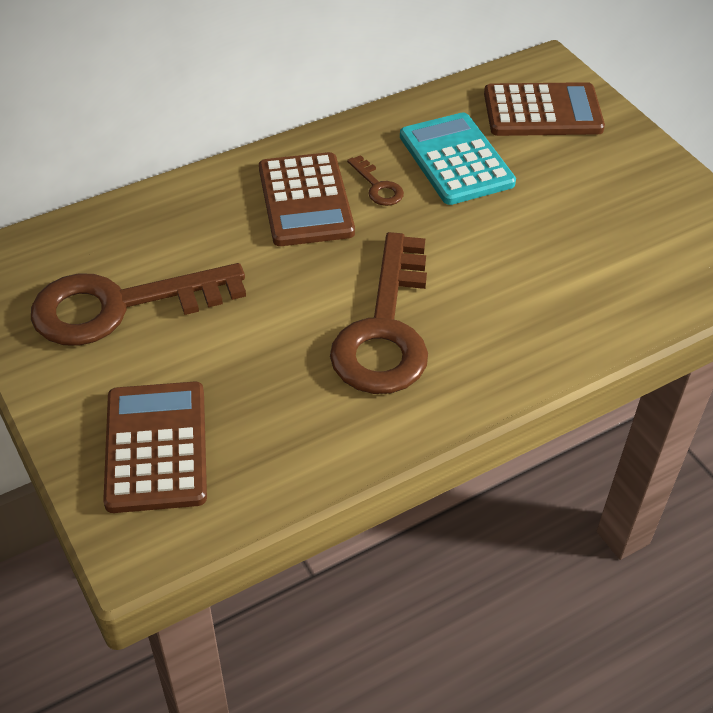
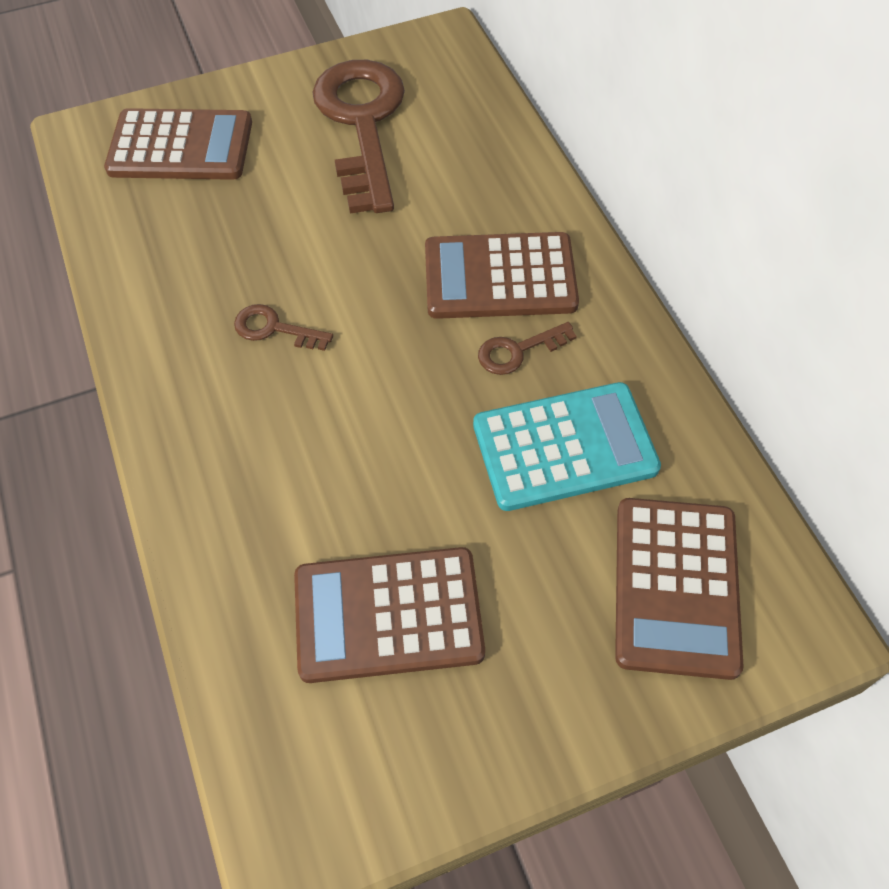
camera: 100 degrees right, 10 degrees up
(385, 329) = (274, 329): brown key -> brown key, size x0.41
(611, 232) = (388, 615): none -> brown calculator

